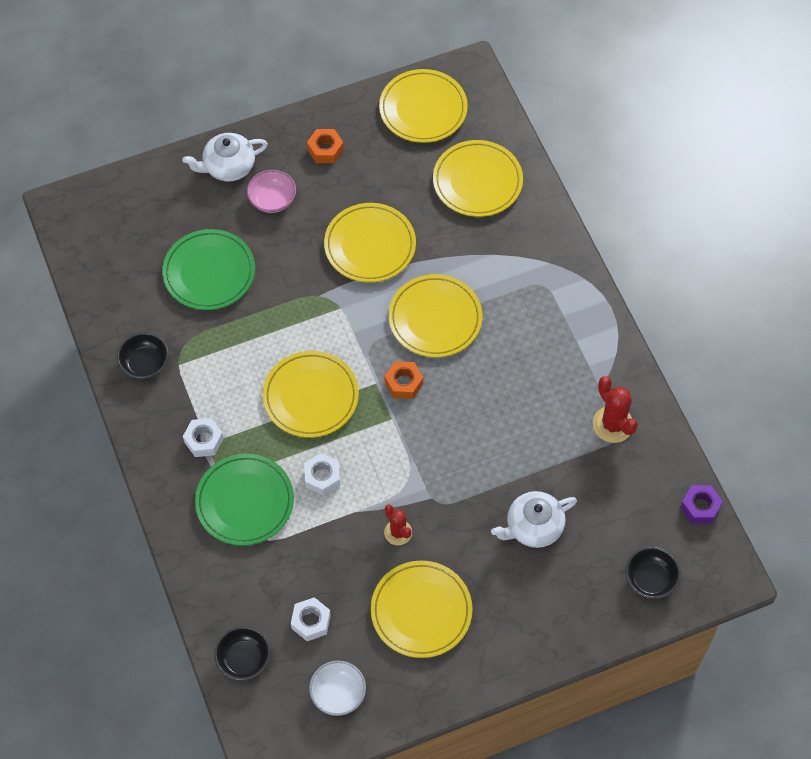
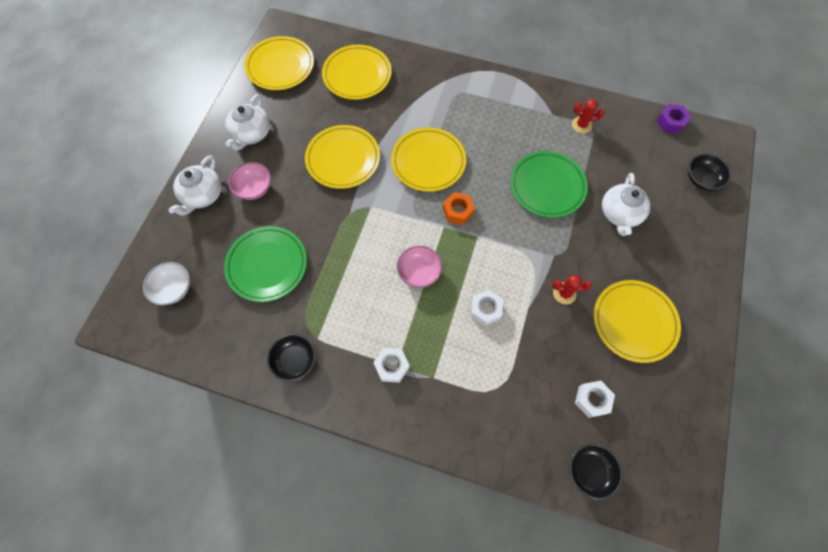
camera: 50 degrees left, 5 degrees up
(245, 502) = (463, 374): green plate -> green plate (547, 186)
(311, 396) = (419, 272): yellow plate -> pink bowl
(325, 150) = (251, 134): orange nut -> white teapot
(338, 693) = (662, 423): white bowl -> white bowl (173, 289)
(612, 424) = (581, 125): red cactus -> red cactus, size x0.66

